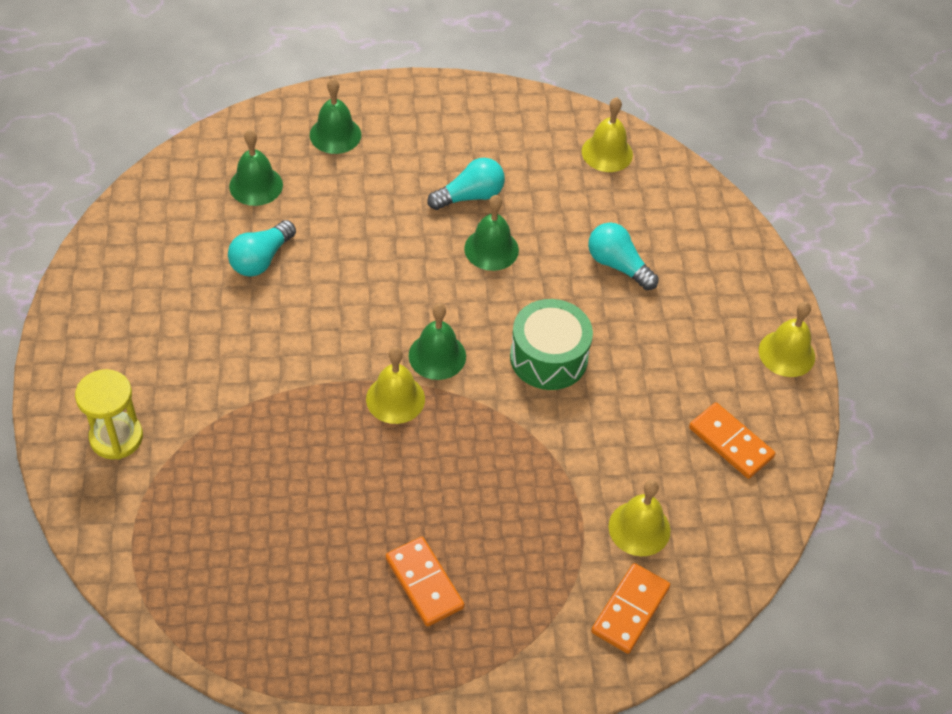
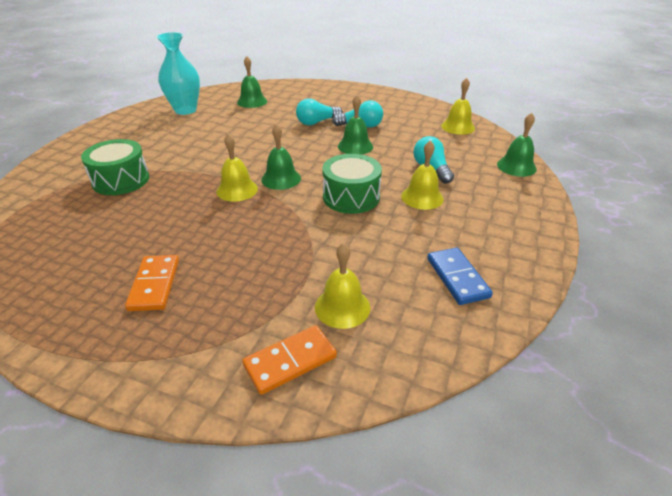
camera: 30 degrees right, 15 degrees down
(116, 437) = (74, 165): yellow hourglass -> none
(164, 246) = (185, 110): none -> turquoise vase
(218, 441) = (121, 180): none -> green drum
(261, 259) = (226, 123): turquoise light bulb -> turquoise light bulb (317, 122)
(335, 134) = (309, 94): green bell -> green bell (516, 166)
(730, 443) = (457, 278): orange domino -> blue domino
(786, 353) = (536, 240): yellow bell -> yellow bell (422, 197)

